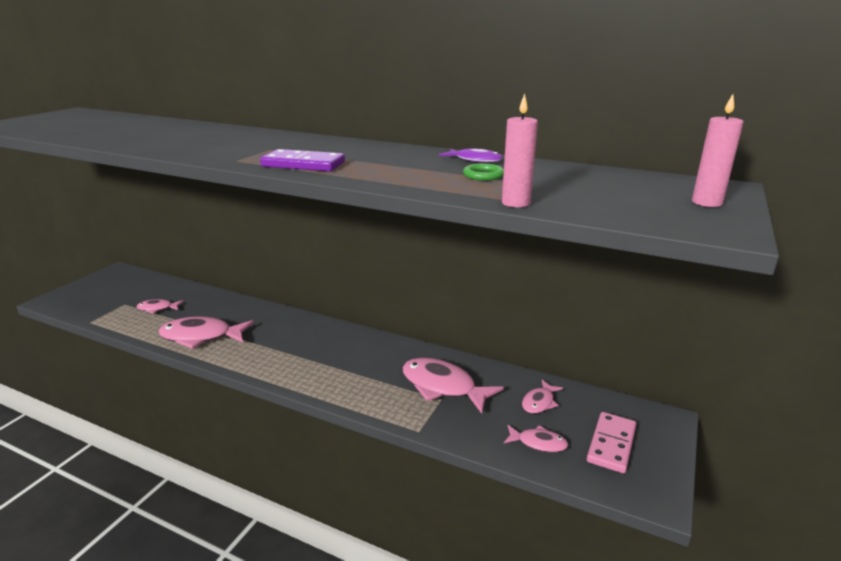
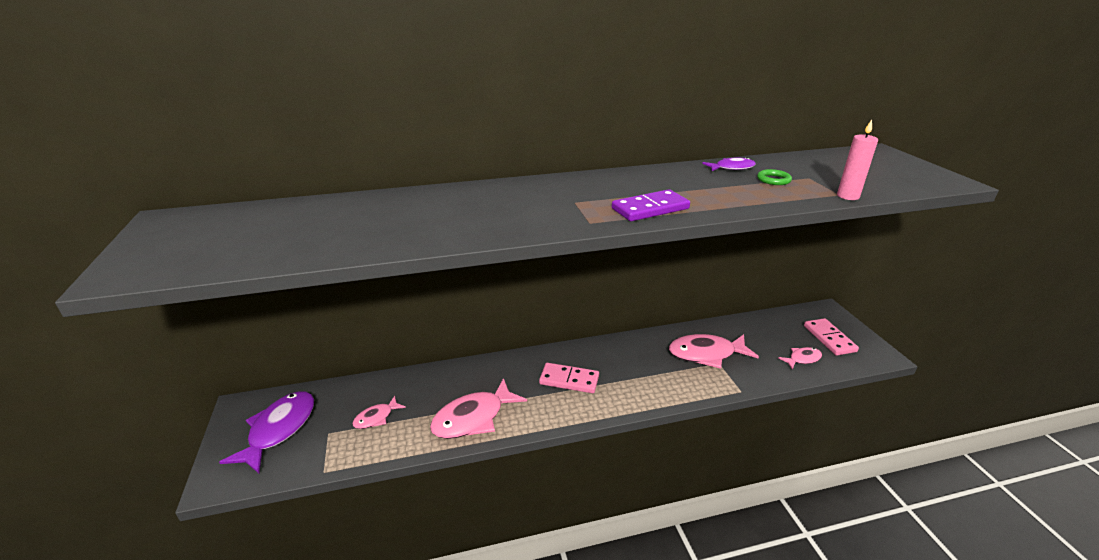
camera: 40 degrees left, 5 degrees up
(110, 290) = (279, 430): none -> purple fish
(298, 347) = (569, 380): none -> pink domino
(539, 402) = (766, 334): pink fish -> none
(706, 203) = (904, 165): pink candle -> none

